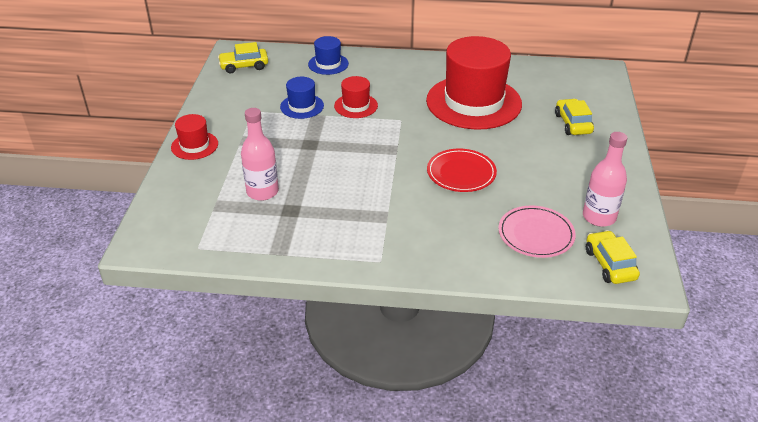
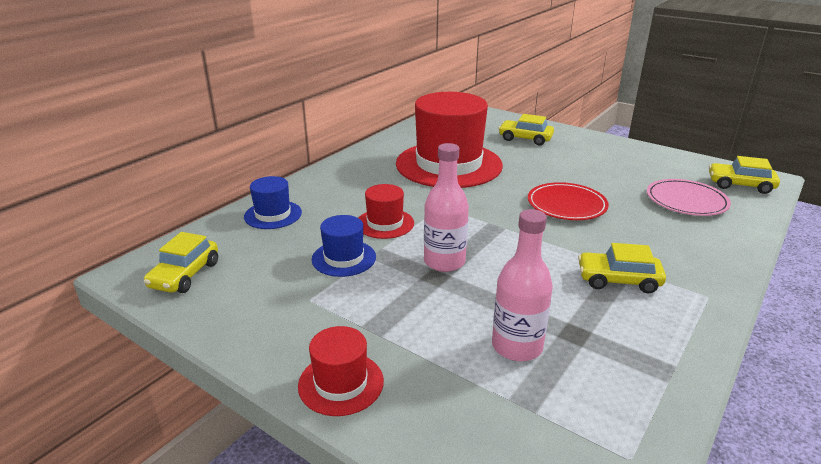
camera: 60 degrees left, 10 degrees down
(367, 217) = (618, 280): none -> yellow car
(599, 217) = (670, 169): pink bottle -> pink bottle (444, 262)

